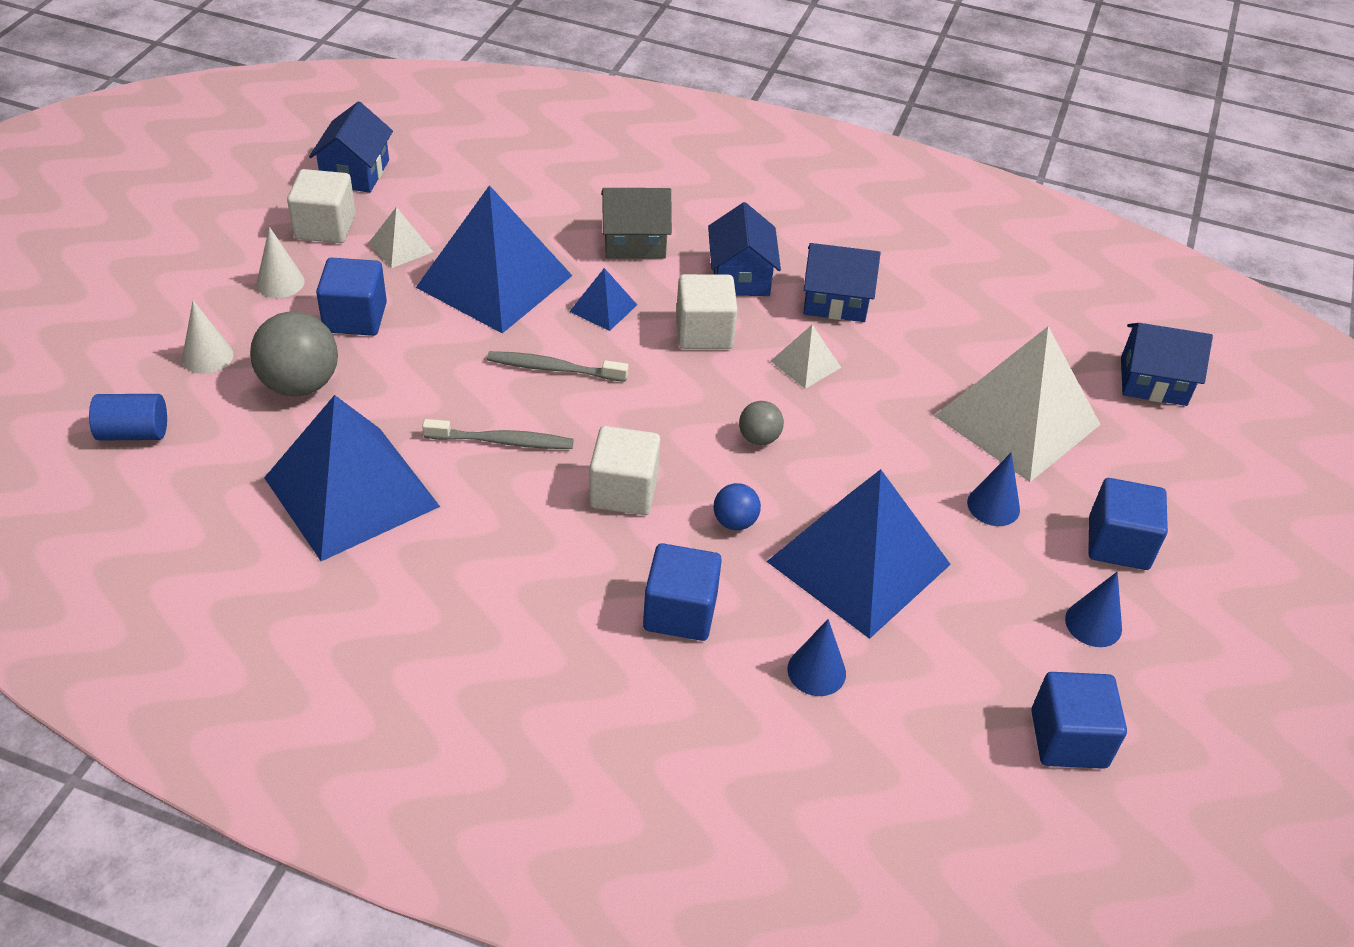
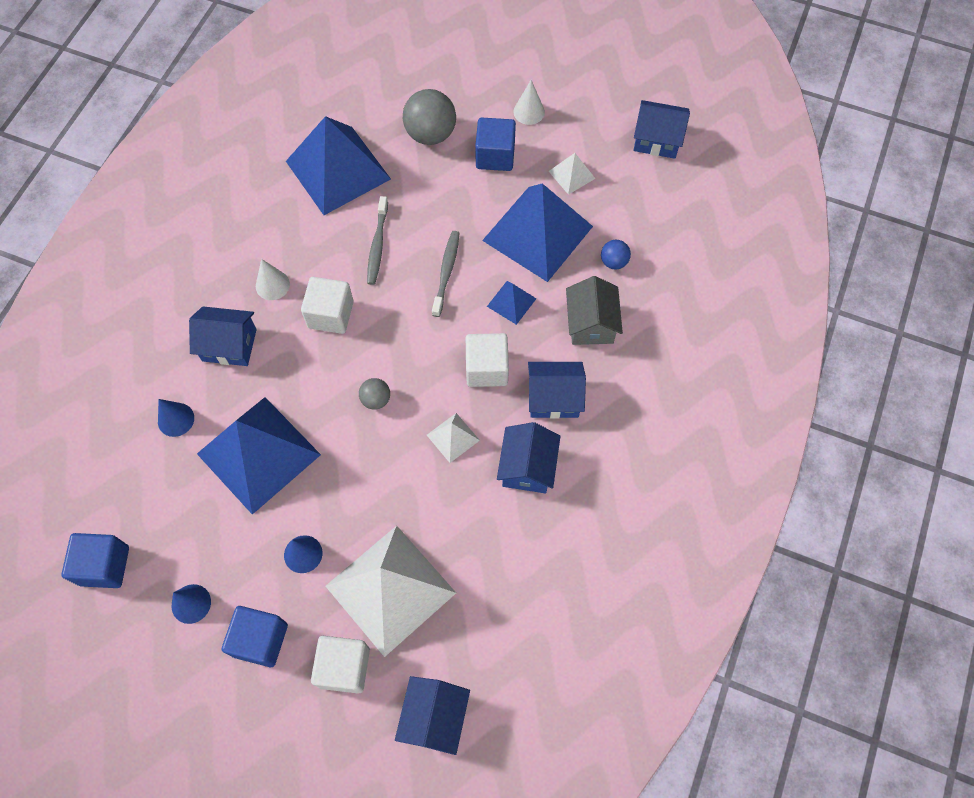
camera: 95 degrees right, 20 degrees up
(134, 433) = (390, 61): blue cylinder -> none
(207, 356) = (456, 85): white cone -> white cone (272, 285)
(325, 227) = (590, 129): white cube -> white cube (344, 667)
(680, 612) = (229, 345): blue cube -> blue house
(735, 522) = (299, 380): blue ball -> blue ball (613, 262)

